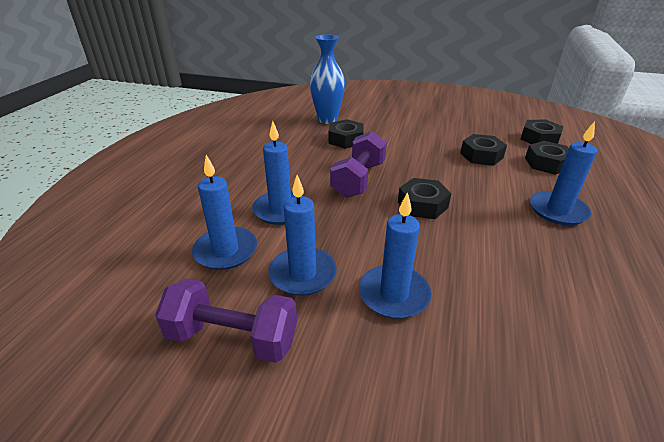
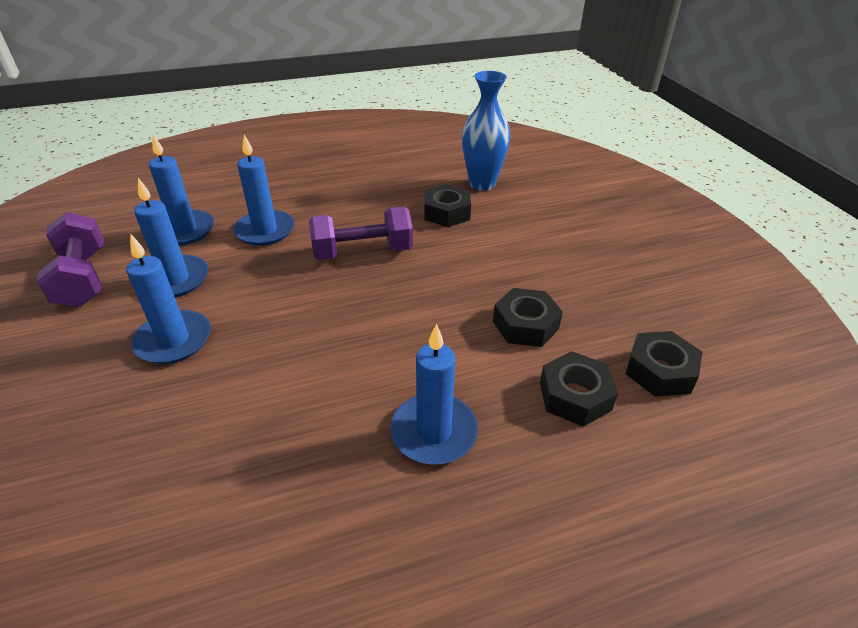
camera: 55 degrees right, 5 degrees up
(422, 205) = (347, 311): black nut -> none

